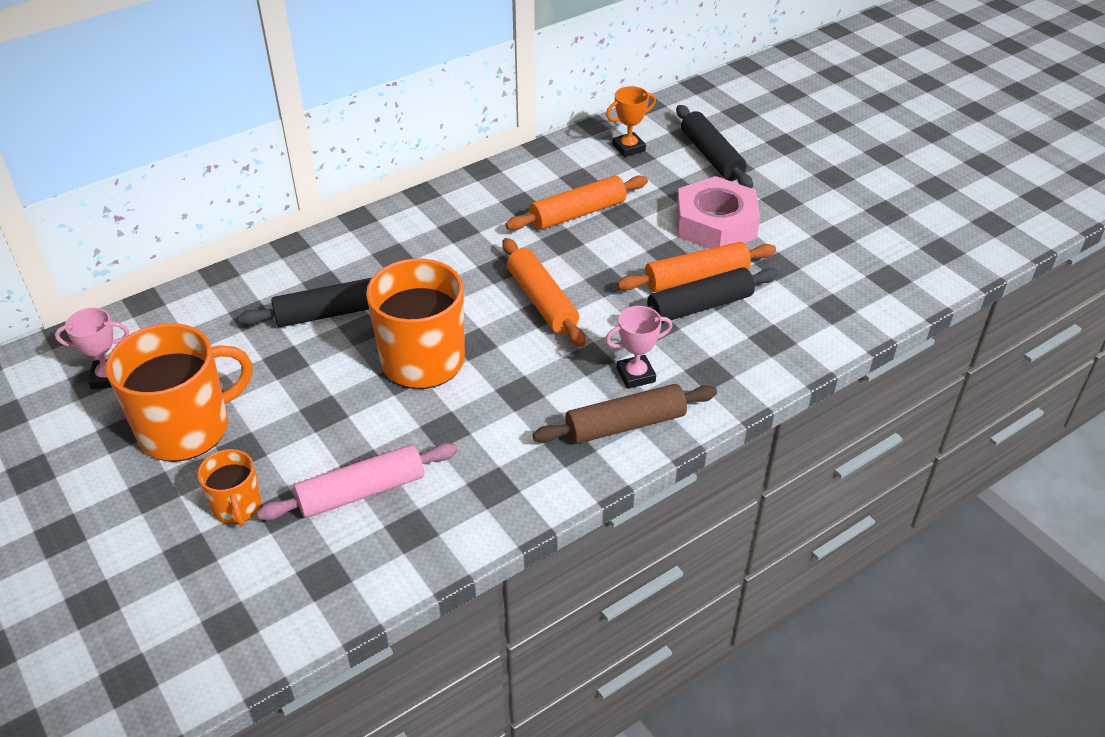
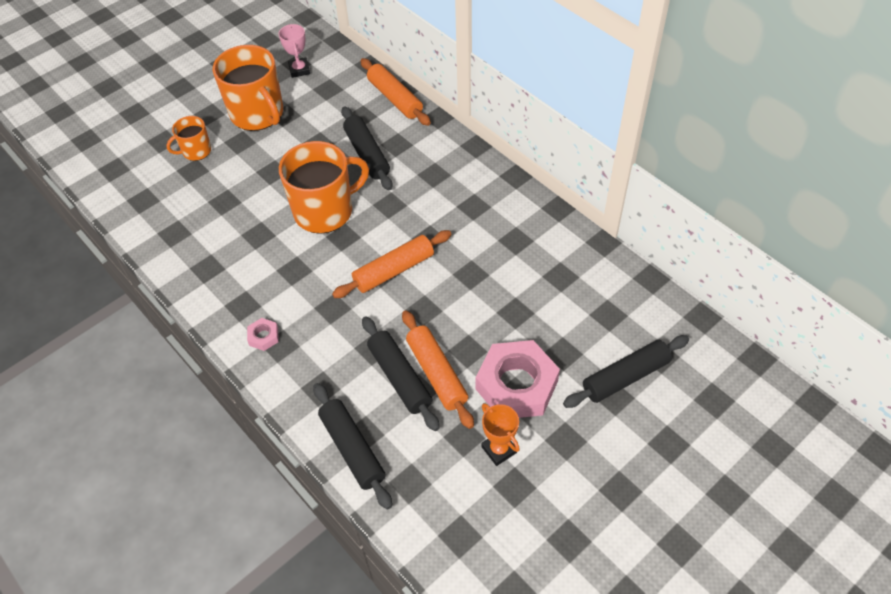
camera: 85 degrees right, 10 degrees up
(361, 492) = (205, 204): pink rolling pin -> none
(578, 213) = (510, 281): orange rolling pin -> orange rolling pin (395, 98)
(625, 424) = (263, 336): brown rolling pin -> pink nut
(628, 148) = (619, 308): orange trophy -> orange trophy (499, 449)
(635, 375) = (315, 339): pink trophy -> none
(792, 349) = (352, 449): none -> black rolling pin

